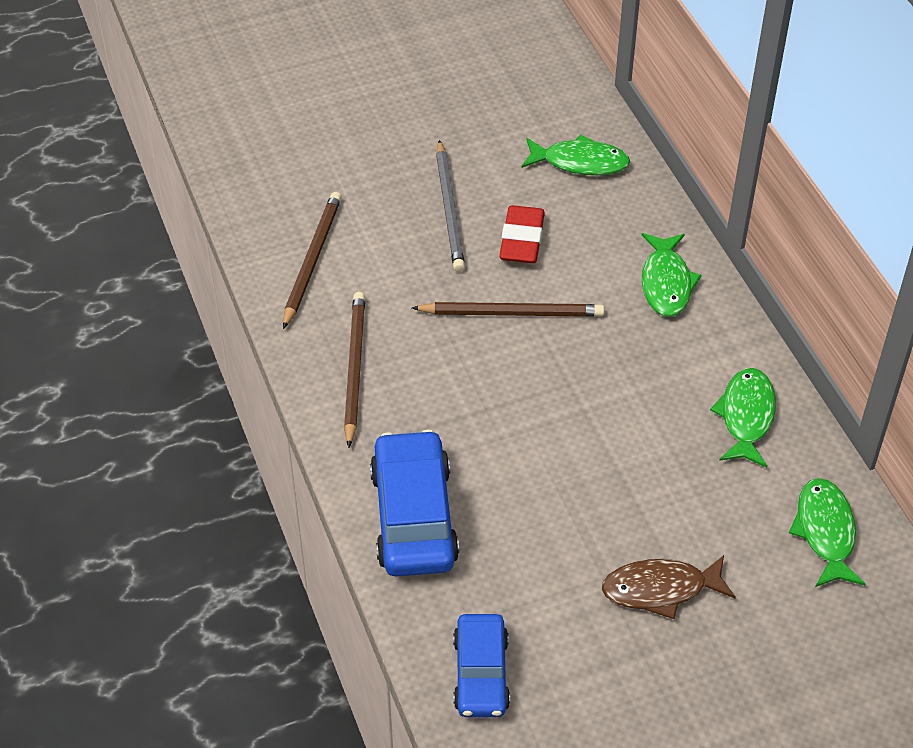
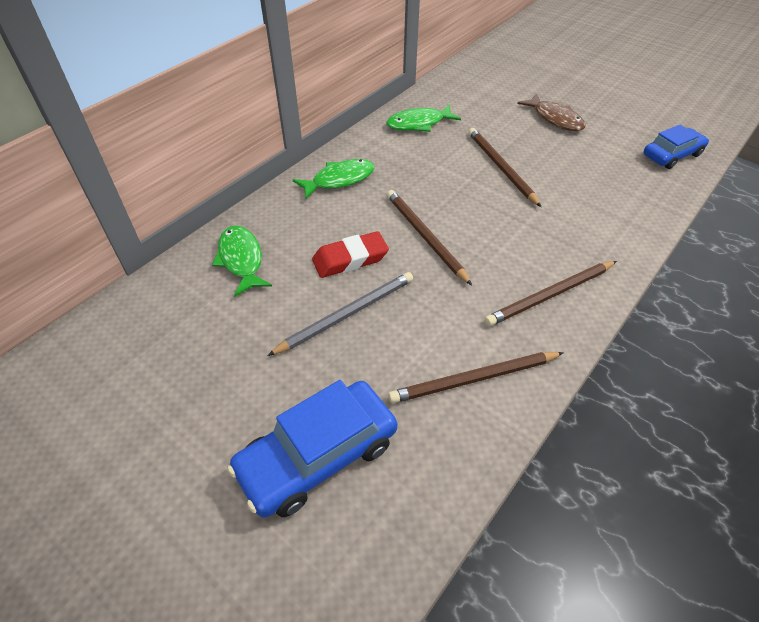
camera: 120 degrees left, 0 degrees up
(414, 516) = (621, 215): blue car -> blue car (317, 456)
(587, 451) = (501, 167): none -> brown pencil
(825, 532) = (466, 85): green fish -> none

